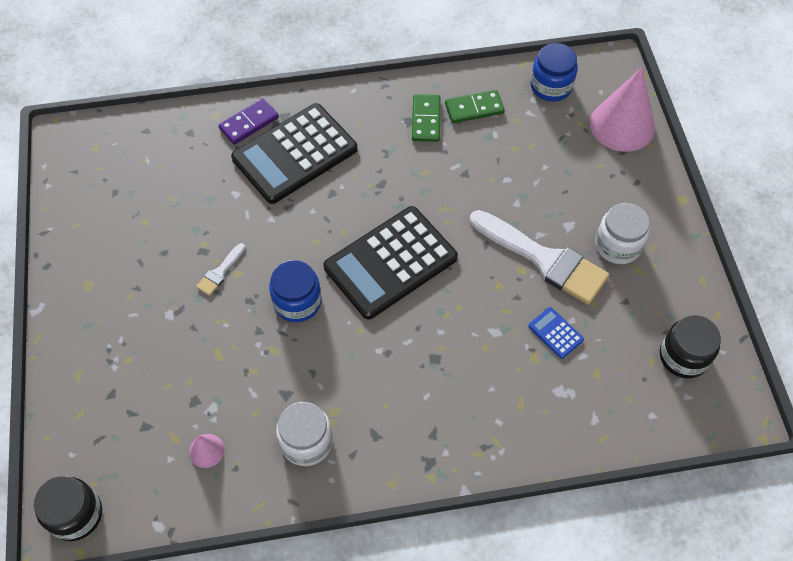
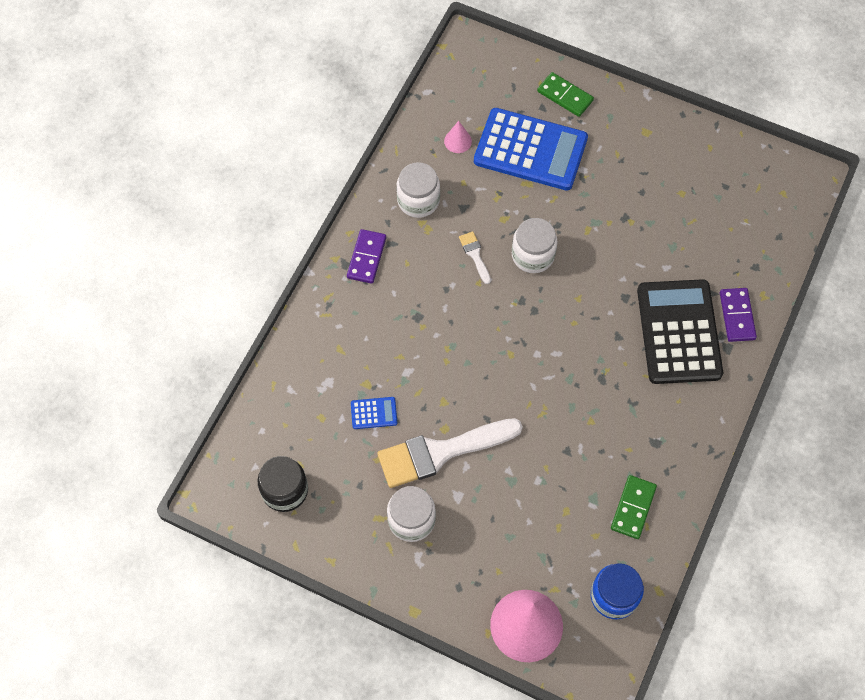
camera: 125 degrees right, 5 degrees up
(76, 514) = (469, 53): black jar -> none
(174, 374) = (530, 150): none -> blue calculator
(220, 272) = (597, 219): white brush -> white brush (475, 255)
(297, 302) = (533, 255): blue jar -> white jar
(391, 263) = (520, 338): black calculator -> none
(407, 447) = (366, 257): none -> purple domino
(426, 120) = (647, 458): green domino -> green domino (565, 96)

